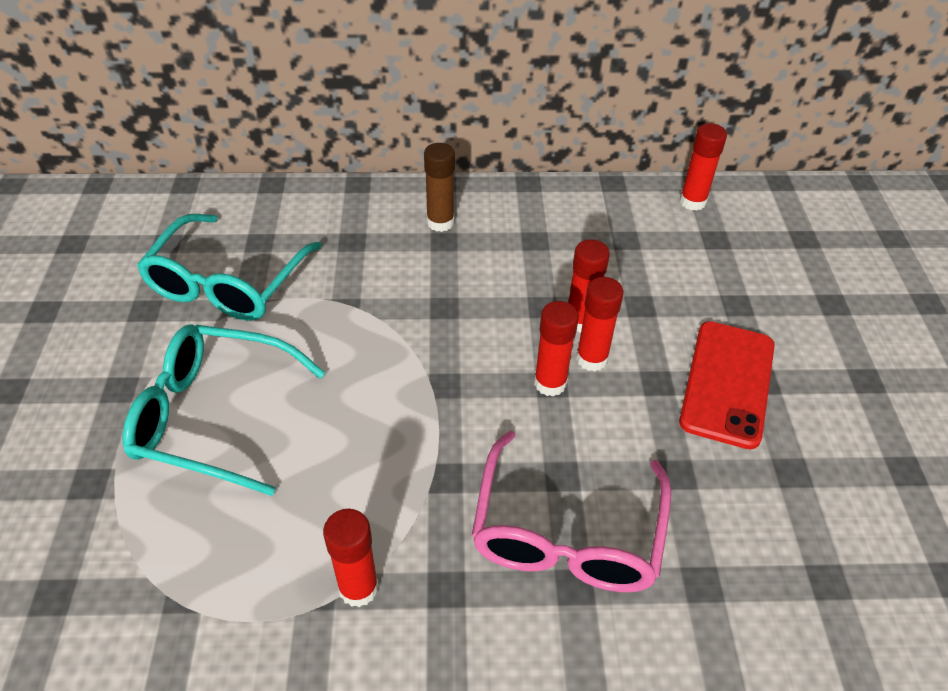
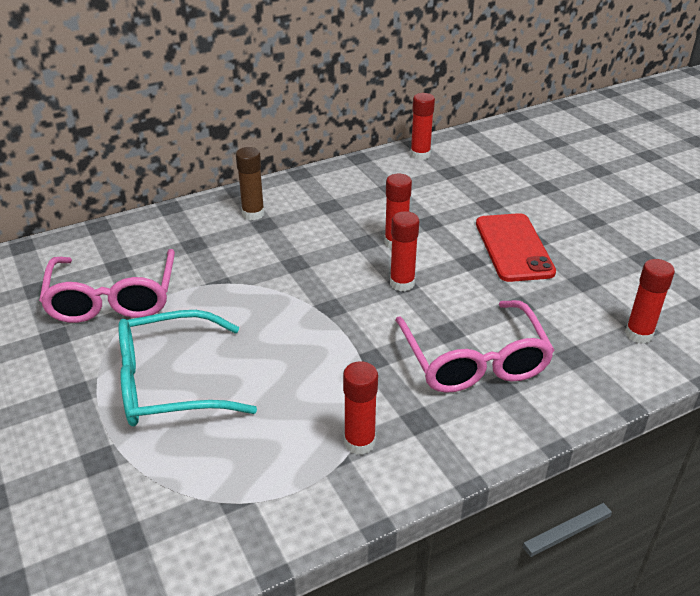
camera: 25 degrees left, 10 degrees down
(228, 283) = (113, 298): turquoise glasses -> pink glasses
(591, 359) = (419, 261): red glue stick -> red glue stick (639, 334)

